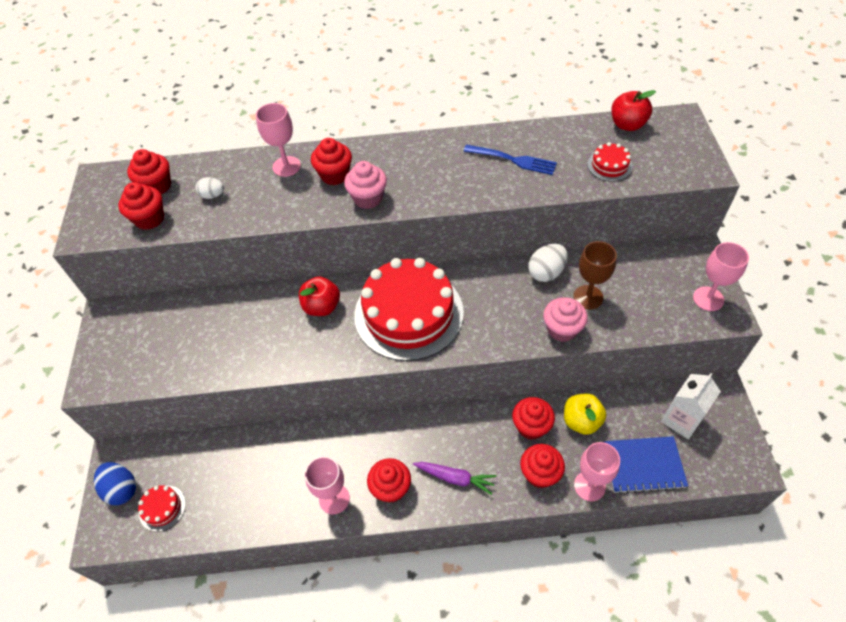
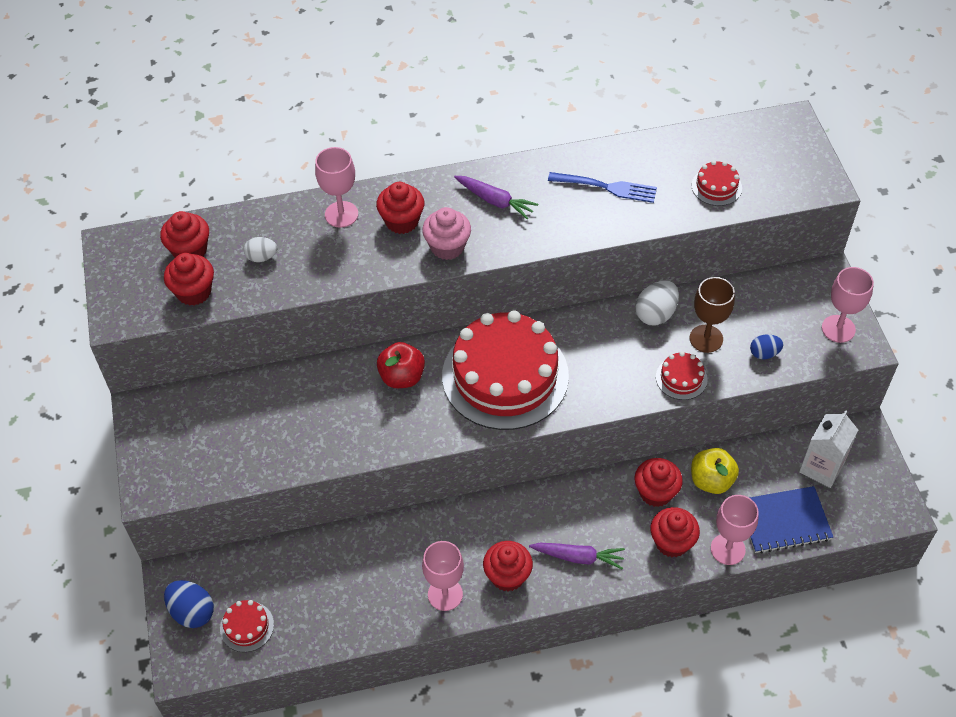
camera: 10 degrees left, 0 degrees up
(416, 164) = (495, 201): none -> purple carrot
(562, 329) = (681, 378): pink cupcake -> red cake
(627, 125) = (731, 134): red apple -> none
(639, 314) = (764, 353): none -> blue egg

